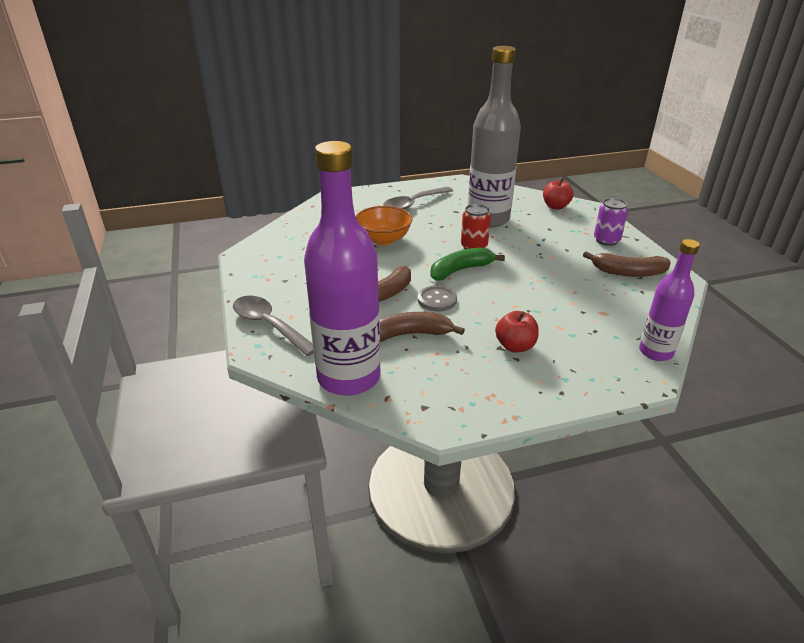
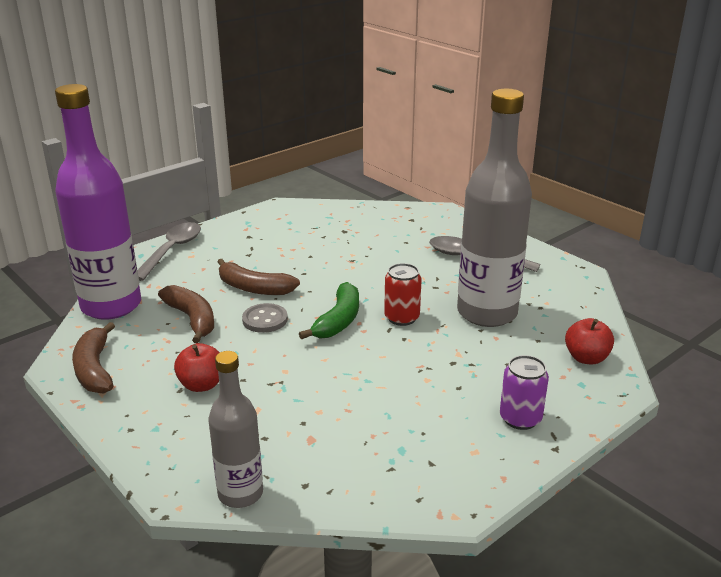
camera: 65 degrees right, 5 degrees down
(383, 239) = (369, 261): orange bowl -> none
(460, 270) = (338, 320): green banana -> green banana turned 75 degrees clockwise
(628, 272) = (436, 449): brown banana -> brown banana (95, 369)
(655, 352) = (240, 494): purple bottle -> grey bottle

